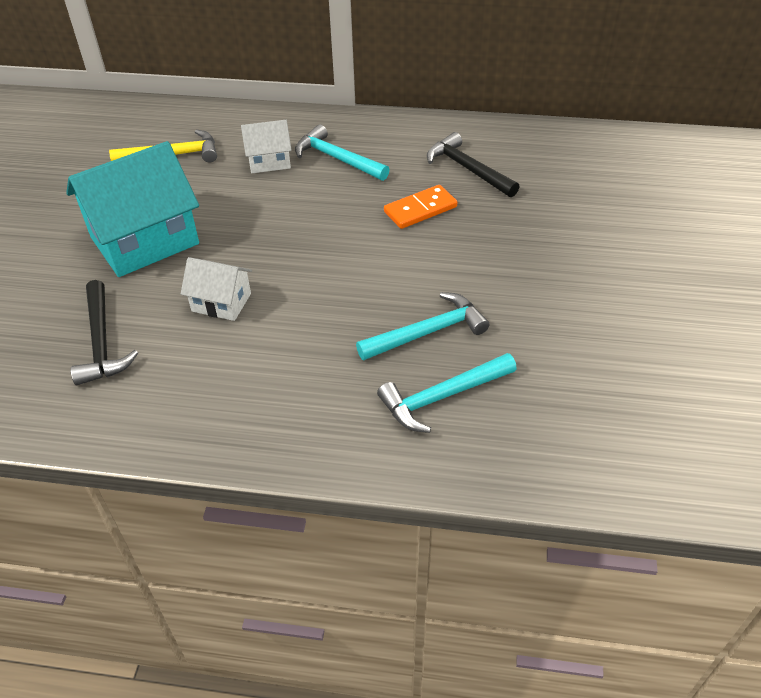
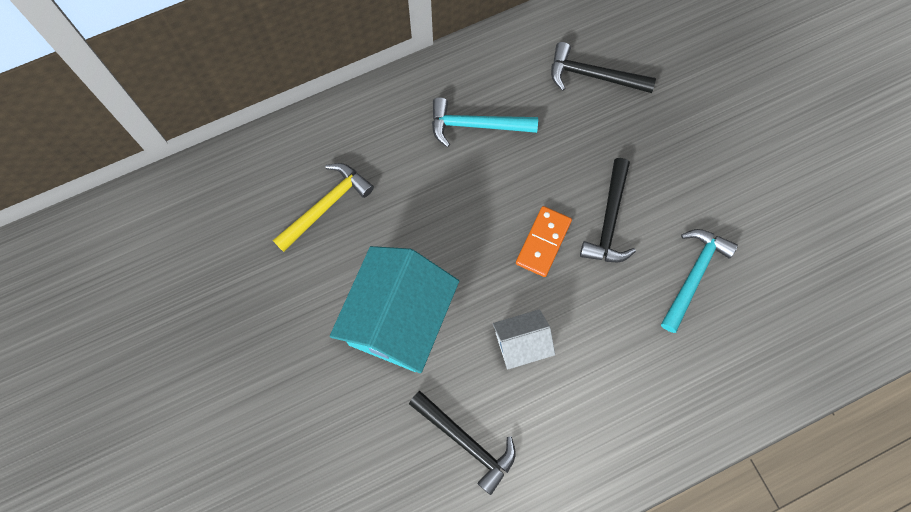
camera: 35 degrees left, 25 degrees up
(269, 161) = (419, 162): white house -> none
(386, 260) = (609, 220): none -> black hammer
(420, 209) = (592, 147): orange domino -> orange domino (543, 242)
(442, 397) = (746, 328): turquoise hammer -> none

